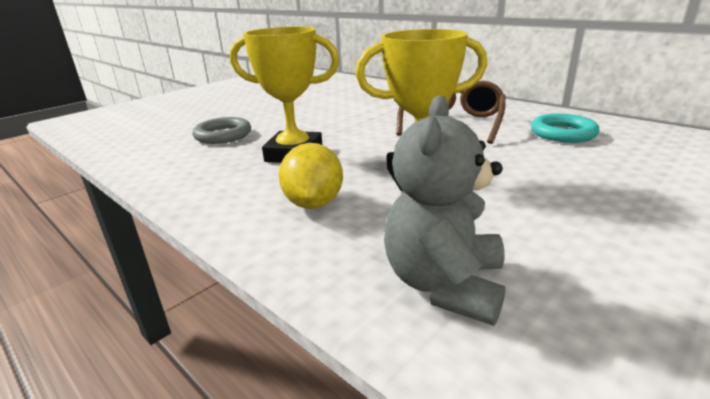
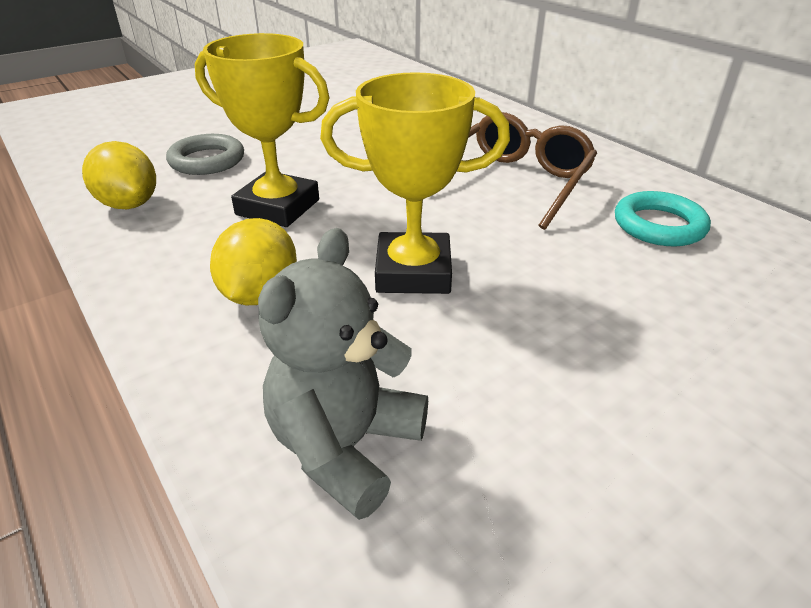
camera: 10 degrees right, 10 degrees up
(176, 165) = (129, 204): none -> yellow lemon

